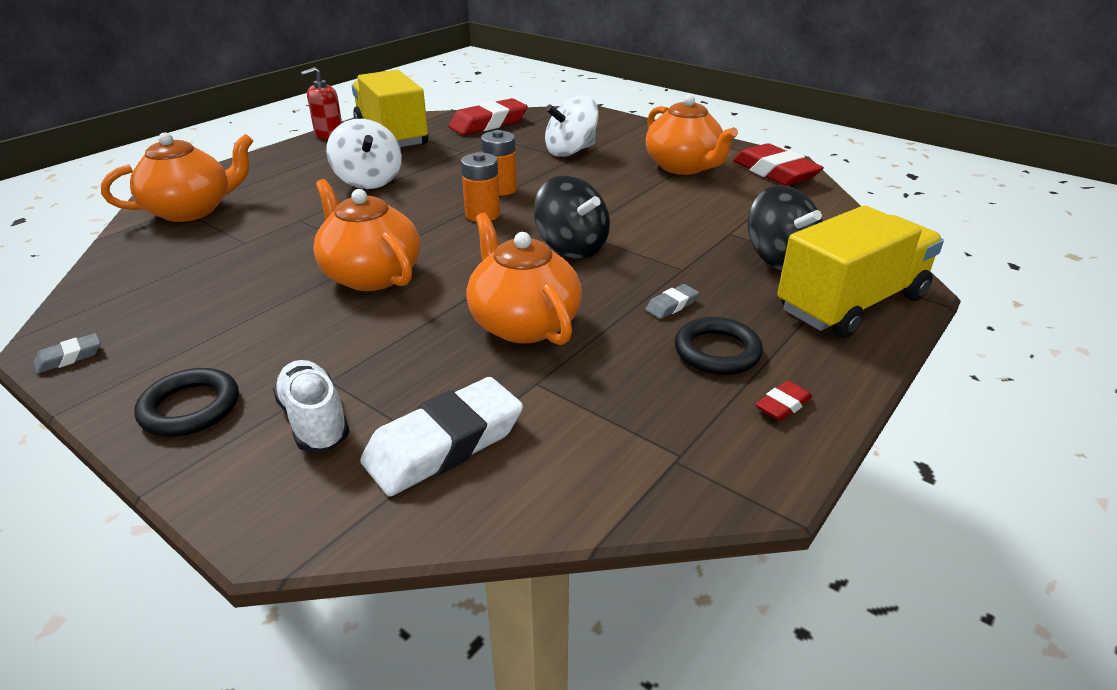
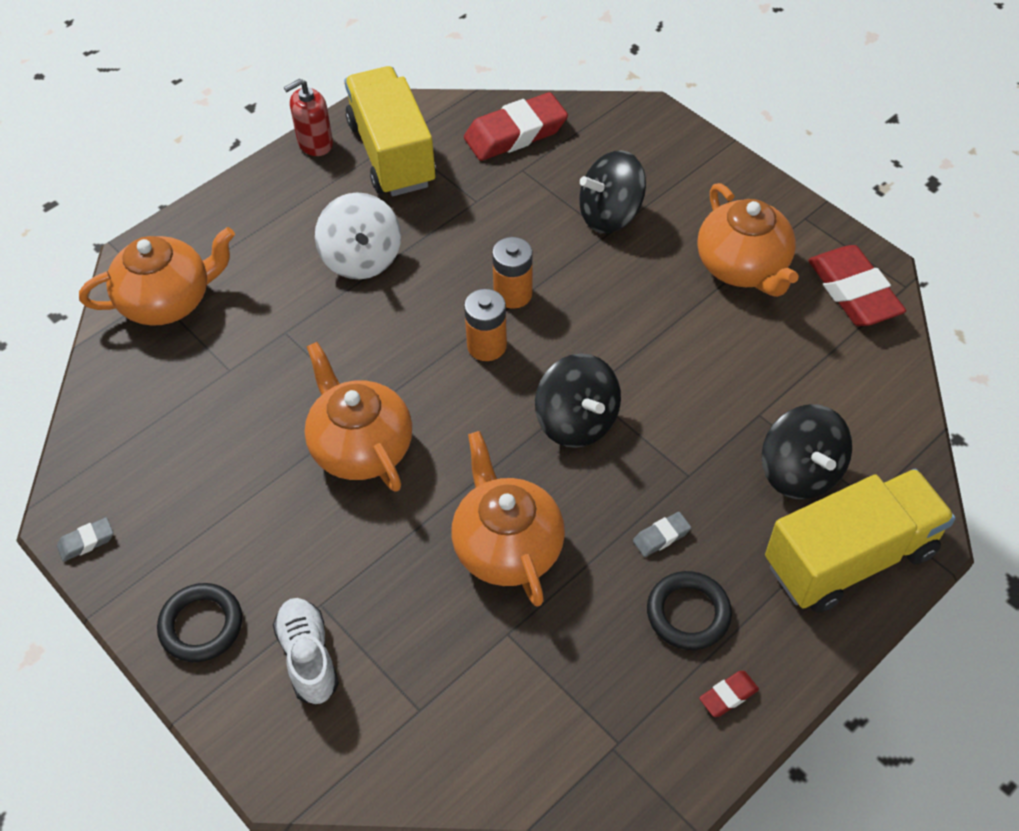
camera: 10 degrees right, 20 degrees up
(444, 444) = (418, 701): white eraser -> none
(571, 151) = (610, 215): white spinning top -> black spinning top

